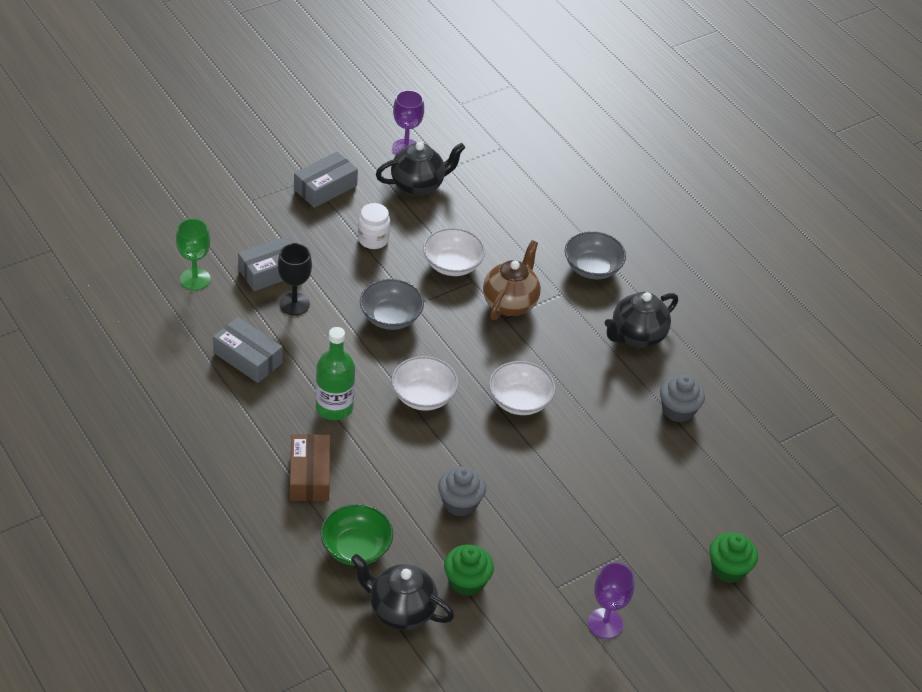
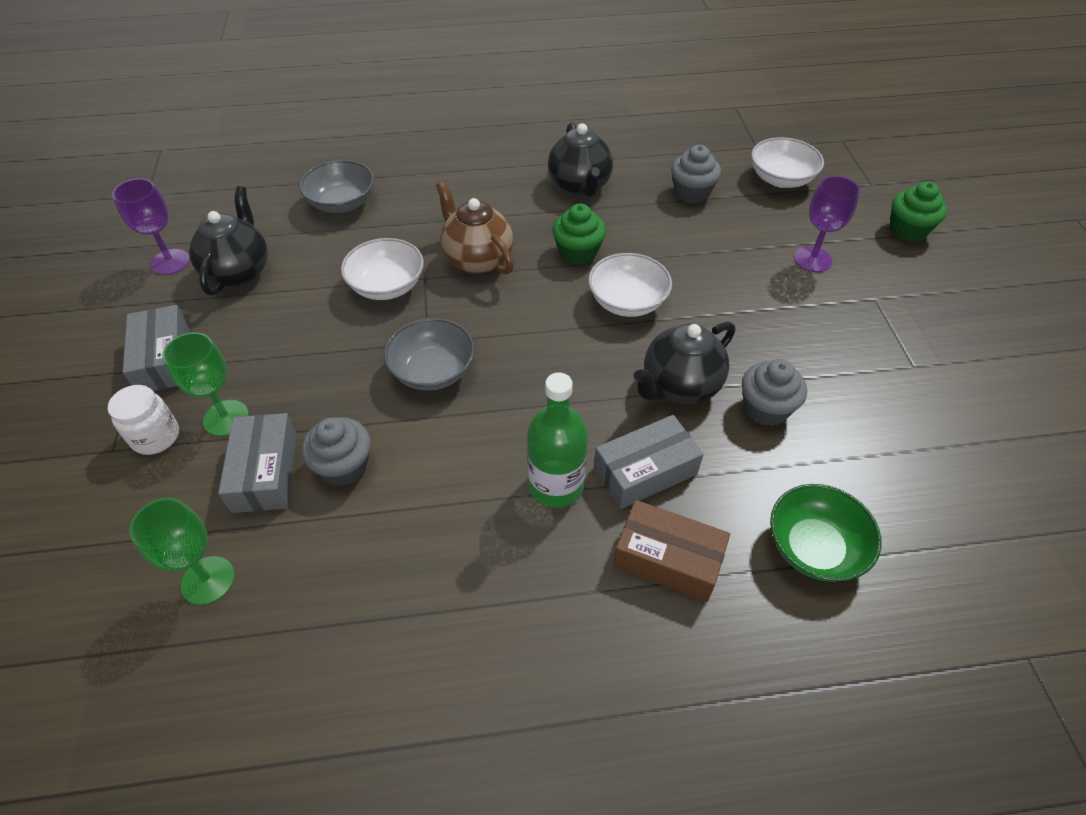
camera: 60 degrees left, 5 degrees up
(248, 358) = (410, 562): grey box -> grey box (645, 471)
(294, 304) = (344, 466): black goblet -> grey cupcake
(299, 236) = (226, 418): none -> green goblet
(373, 239) = (292, 343): white jar -> white jar (156, 437)
(400, 610) = (932, 533): black teapot -> black teapot (679, 386)
(423, 396) = (580, 384): white bowl -> white bowl (781, 179)
(466, 581) = (893, 445): green cupcake -> green cupcake (578, 252)
(592, 268) = (467, 183): grey bowl -> grey bowl (342, 203)
(605, 623) = (971, 343): purple goblet -> purple goblet (812, 259)

